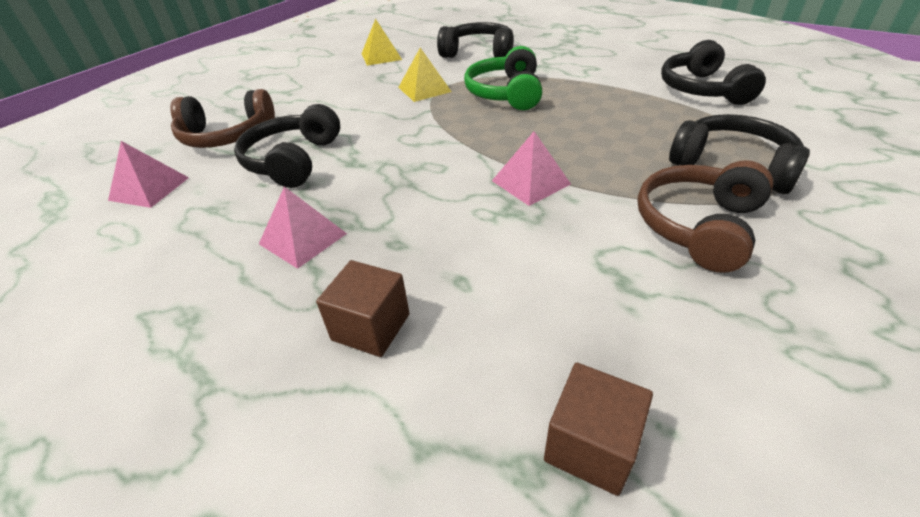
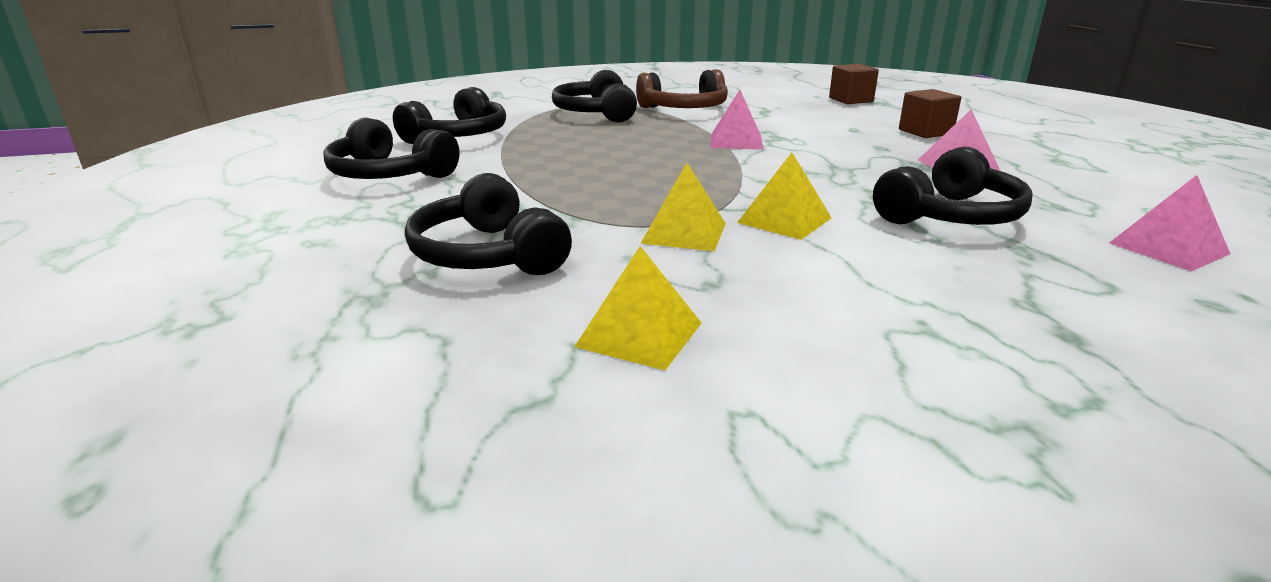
camera: 140 degrees left, 15 degrees down
(227, 136) = (1061, 280): brown headphones -> none
(387, 116) = (784, 220): none -> yellow pyramid
(506, 93) = (607, 191): green headphones -> none
(625, 57) = (389, 175): none -> black headphones

